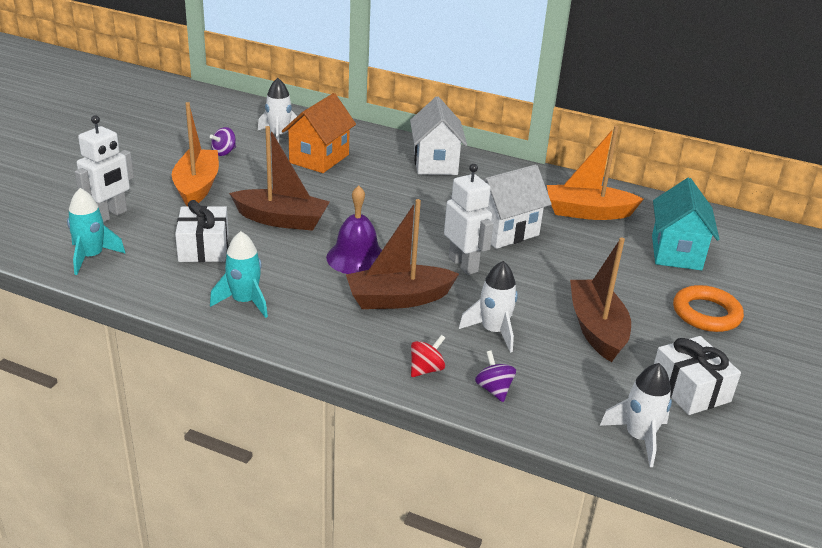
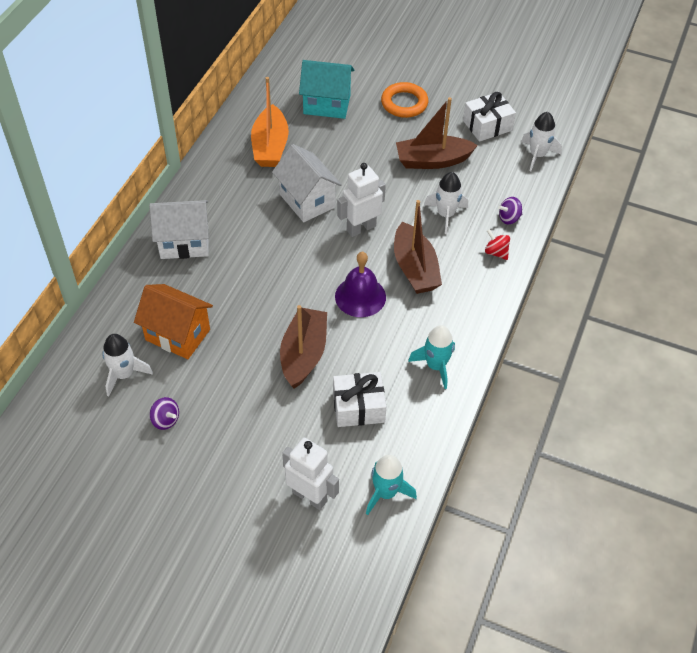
camera: 90 degrees left, 20 degrees up
(197, 187) = (245, 432): orange boat -> none

